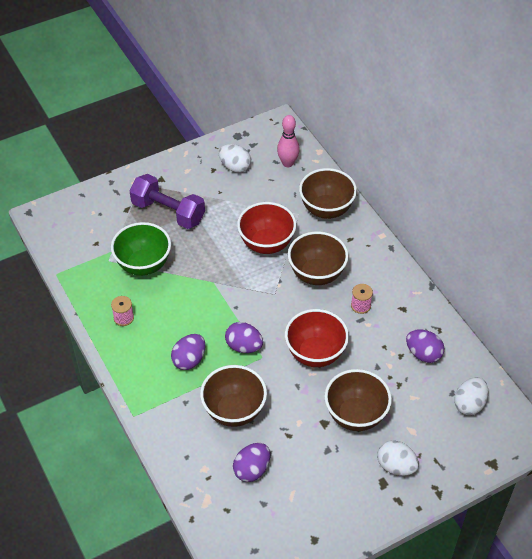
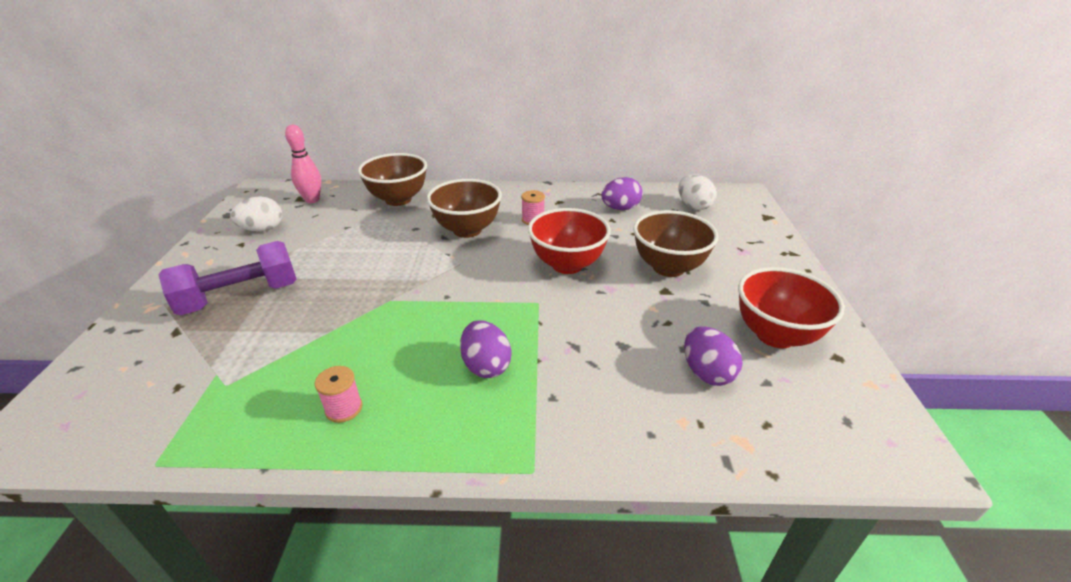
camera: 60 degrees left, 15 degrees down
(143, 265) = (285, 350): green bowl -> none
(234, 411) = (602, 354): brown bowl -> none
(244, 346) = (510, 310): purple egg -> none
(266, 244) = (390, 245): red bowl -> red bowl (775, 335)
(396, 466) = (748, 265): white egg -> none

